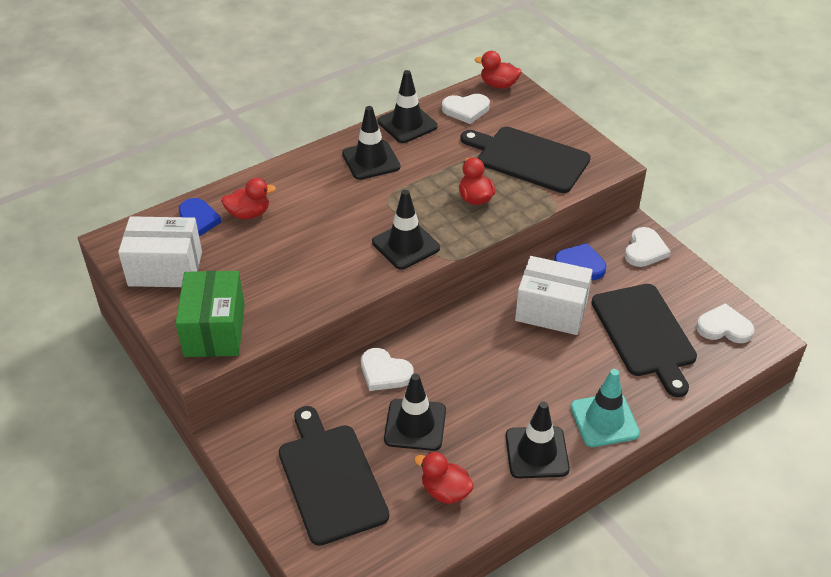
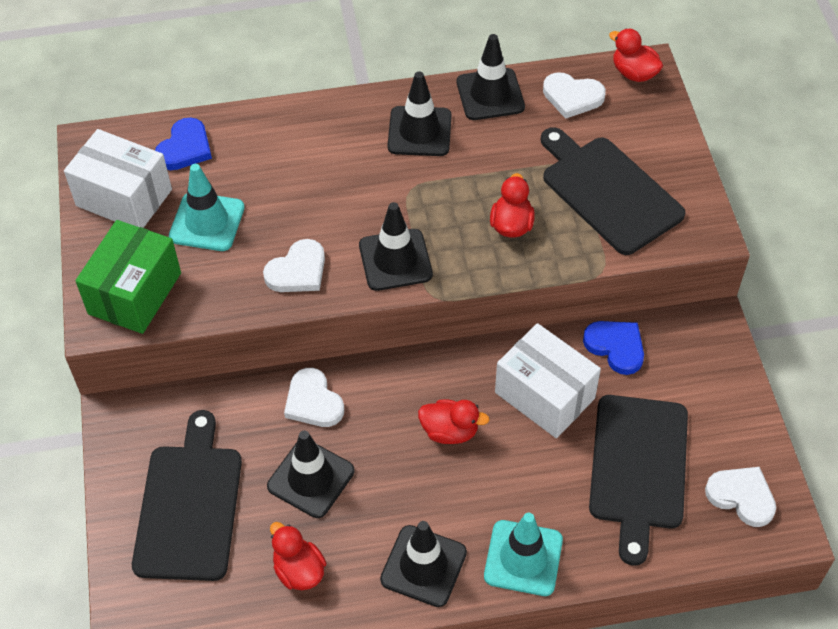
camera: 25 degrees right, 10 degrees up
(244, 265) = (207, 222): none -> turquoise traffic cone
(249, 213) = (246, 157): red duck -> red duck (450, 431)
(645, 250) = (707, 356): white heart -> white heart (297, 271)

